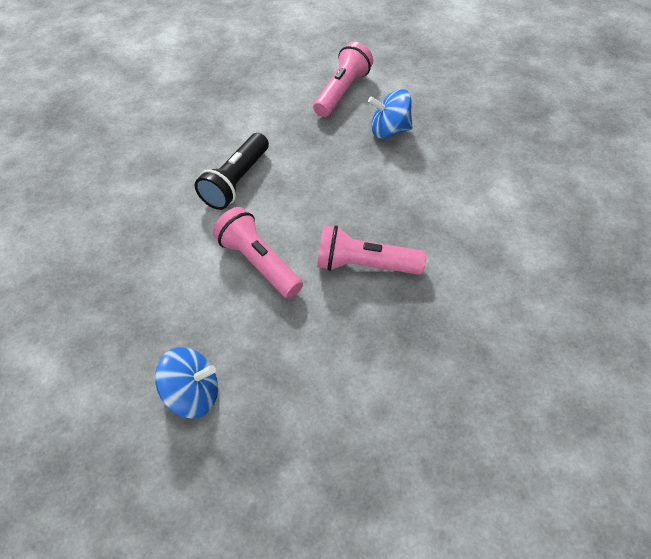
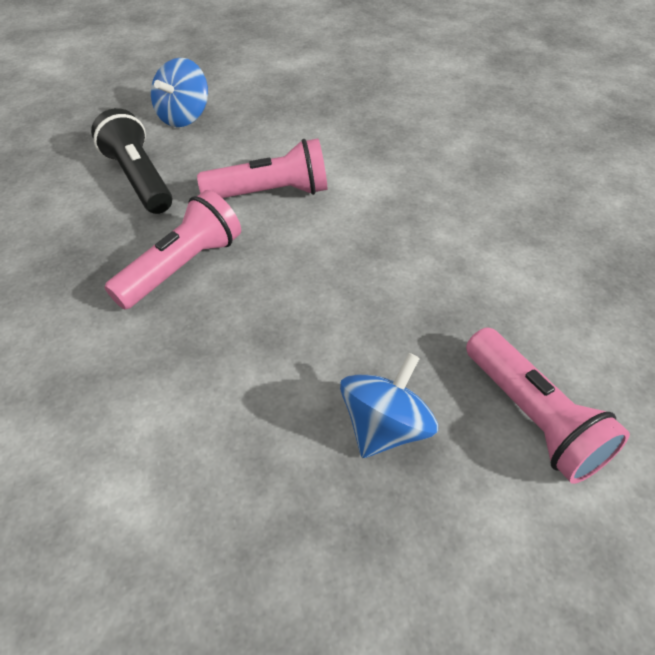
camera: 120 degrees right, 5 degrees down
(236, 181) = (406, 218): black flashlight -> black flashlight (139, 178)

